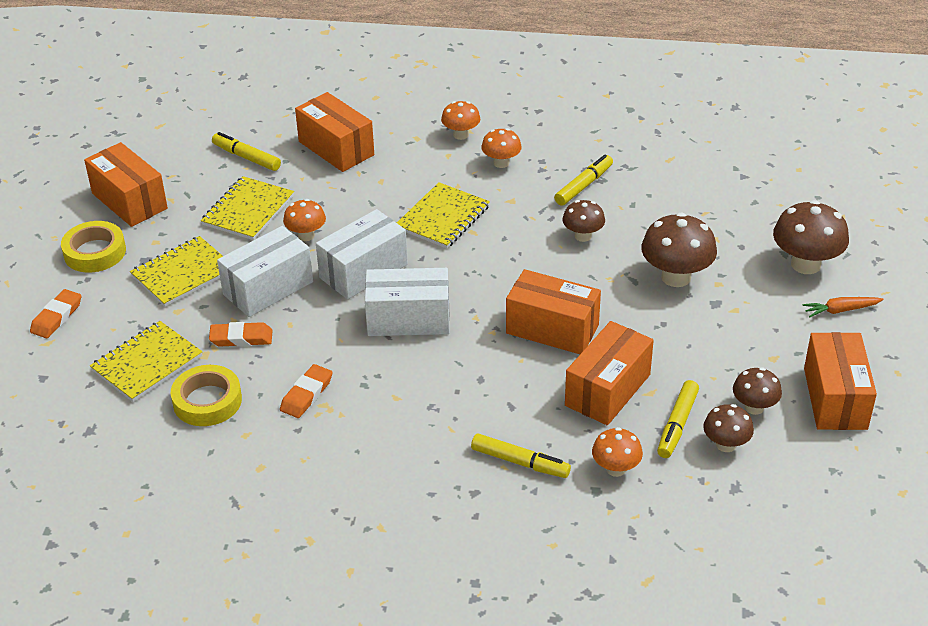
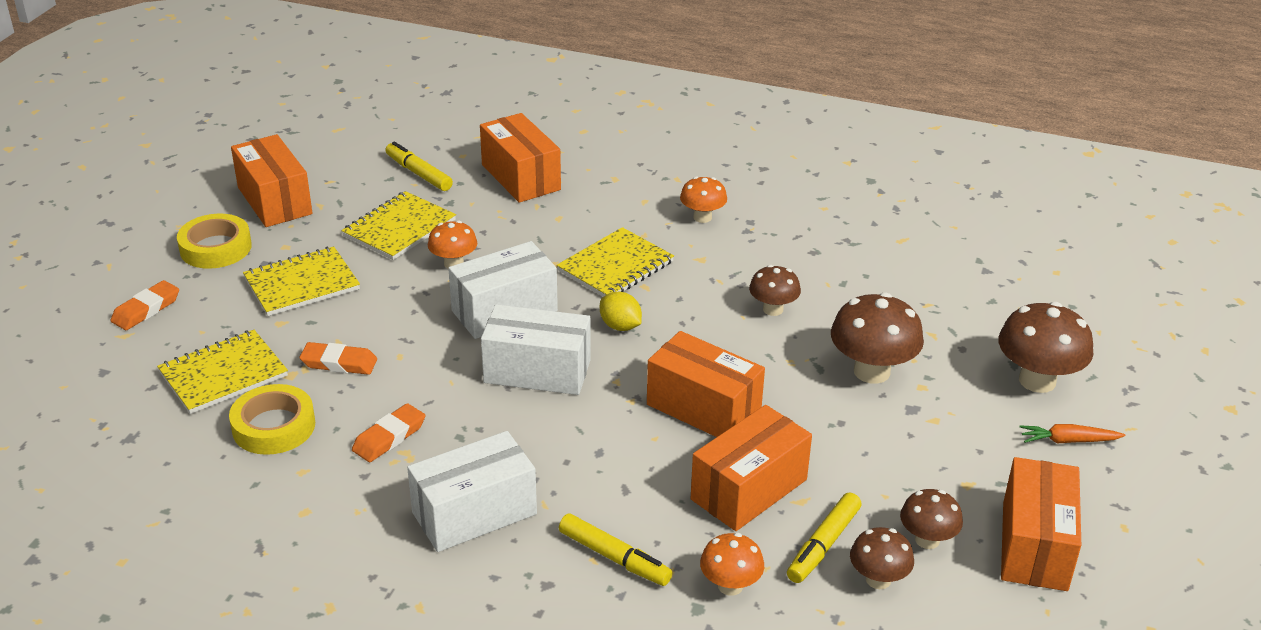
camera: 10 degrees right, 5 degrees down
(268, 288) = (390, 313): white box -> white box (474, 513)
(461, 135) = (666, 182): orange mushroom -> none
(463, 270) = (620, 326): none -> yellow lemon
(584, 186) = (791, 255): yellow marker -> none

